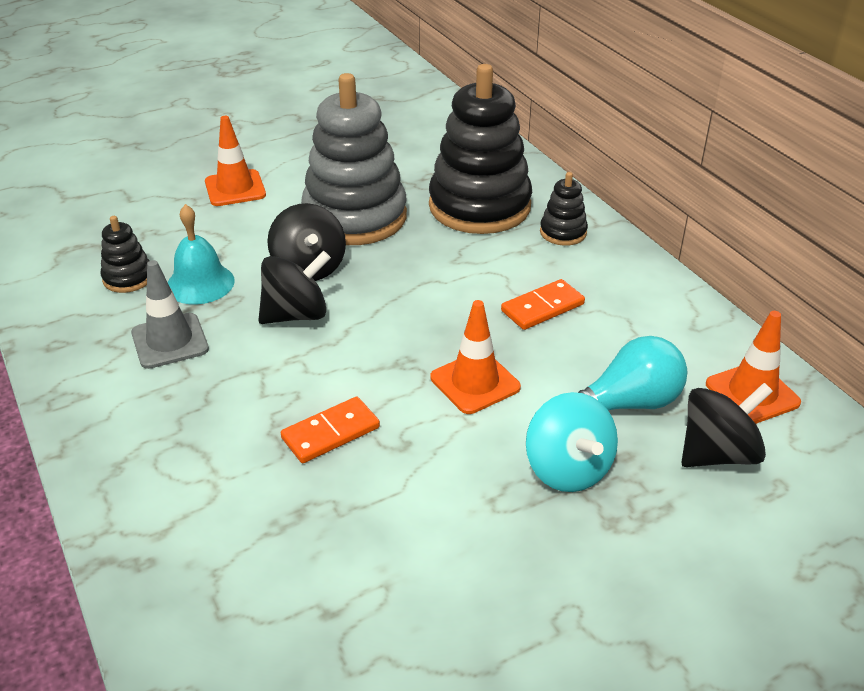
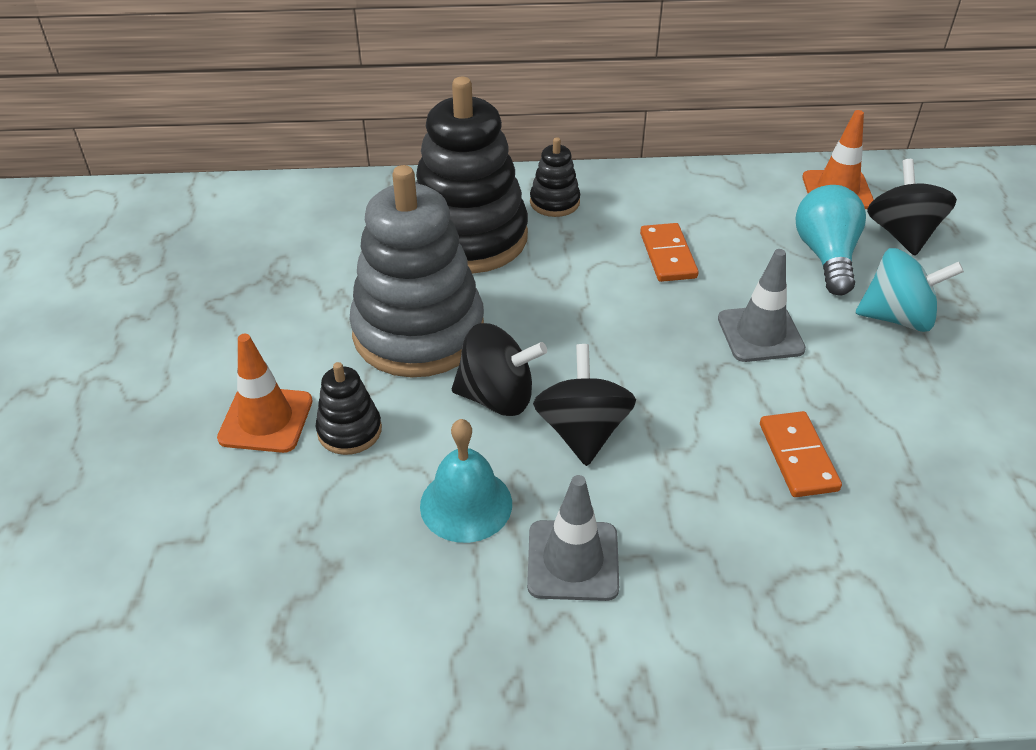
camera: 65 degrees left, 5 degrees up
(128, 278) = (405, 578): black stacking toy -> black stacking toy (349, 431)
(475, 382) = (760, 334): orange traffic cone -> grey traffic cone

